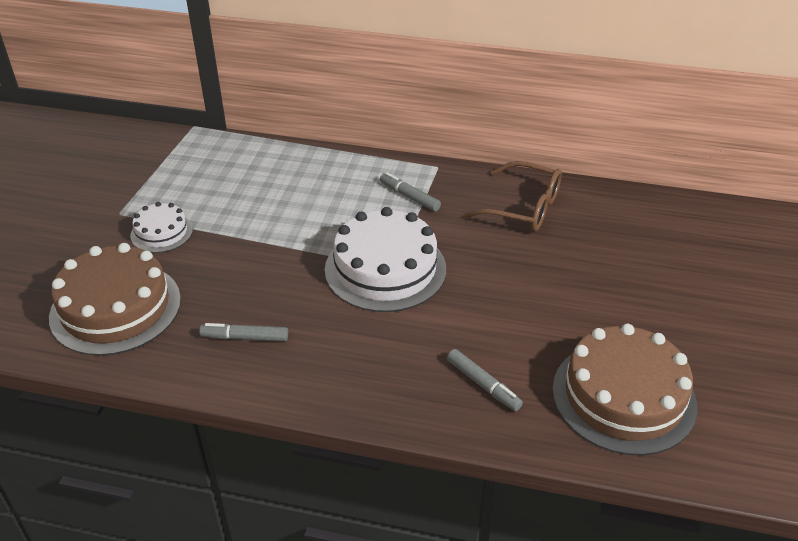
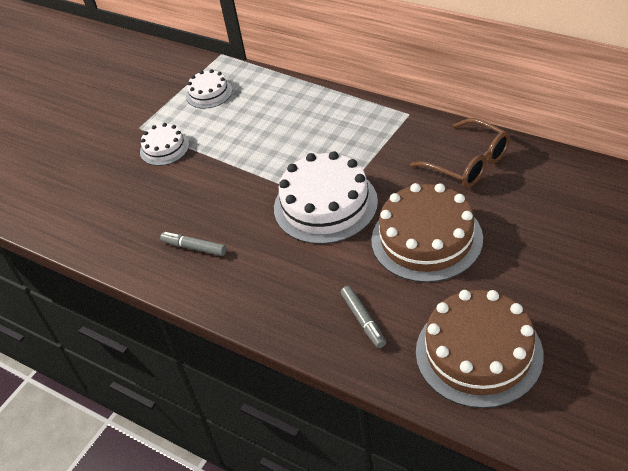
camera: 25 degrees right, 5 degrees up
(115, 308) = (111, 208): brown cake -> brown cake (426, 239)
(195, 168) = (209, 93): none -> white cake
(409, 197) = (372, 140): grey marker -> none

